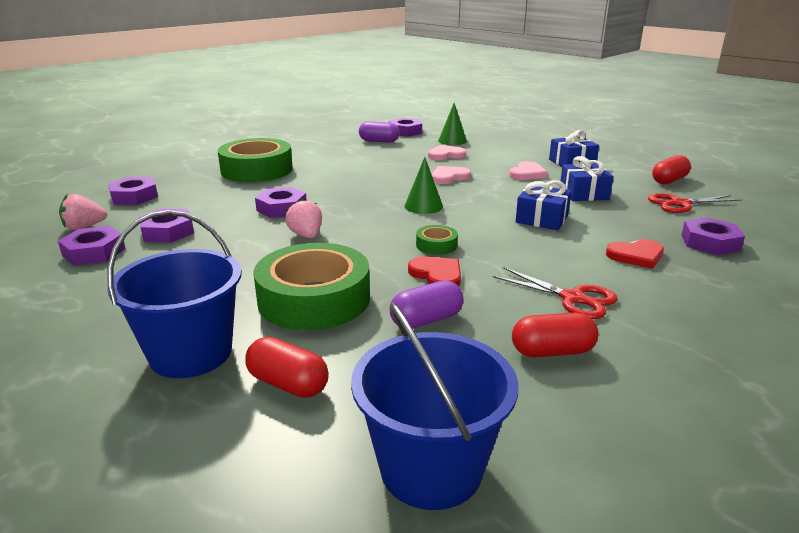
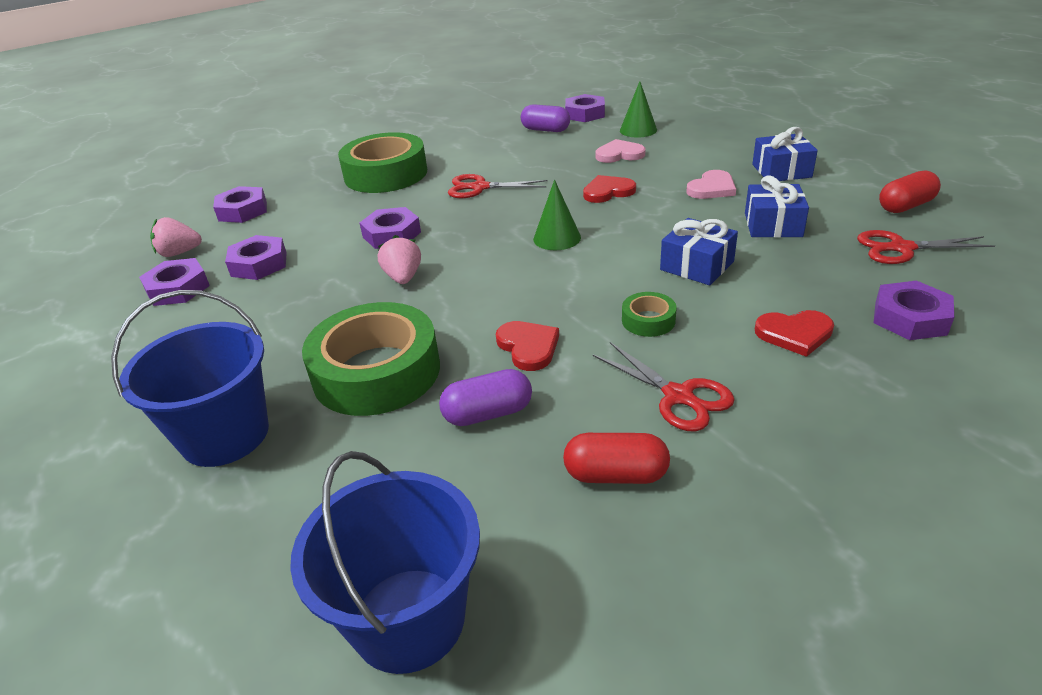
camera: 15 degrees right, 10 degrees up
(288, 384) = (306, 487): red capsule -> none
(343, 177) = (480, 187): none -> red scissors
(436, 245) = (546, 301): green tape -> green tape (648, 320)
(449, 177) = (608, 191): pink heart -> red heart

